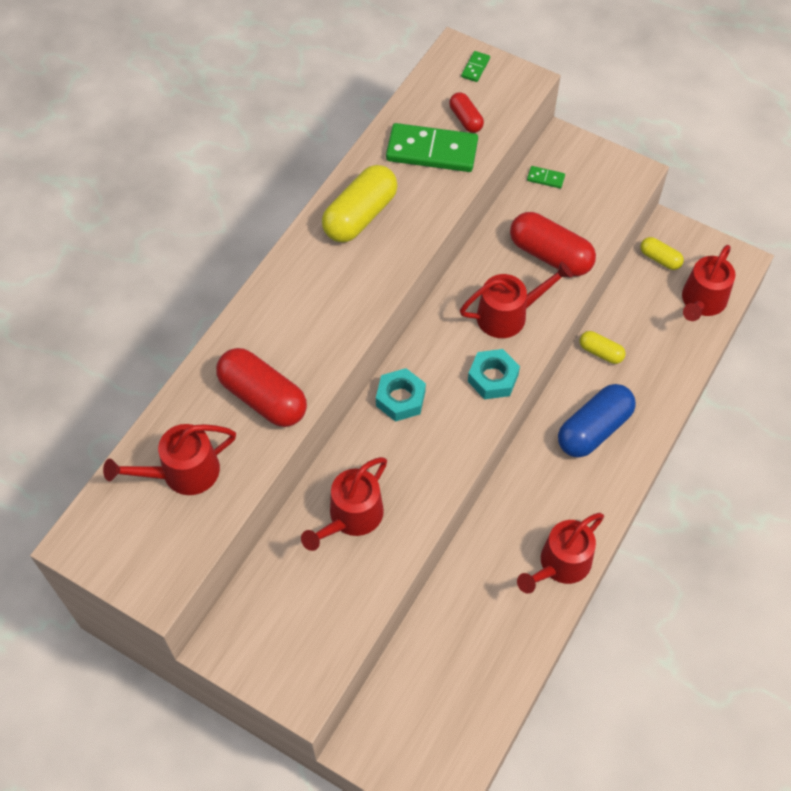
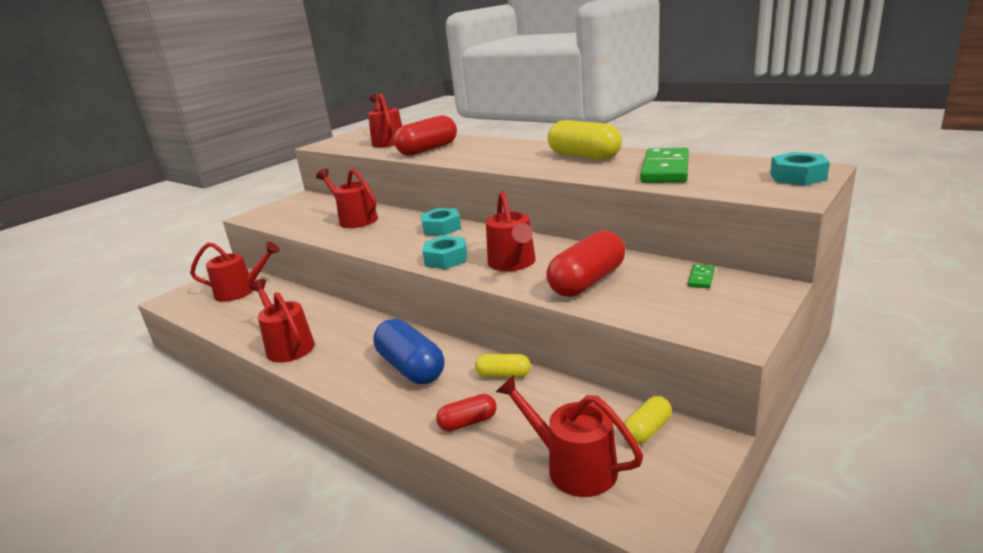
camera: 100 degrees right, 35 degrees down
(423, 693) = (241, 291): none -> red watering can
(466, 119) = (715, 177): red capsule -> red capsule (468, 422)
(475, 68) = (797, 177): green domino -> turquoise nut
(600, 352) = (503, 375): yellow capsule -> yellow capsule turned 60 degrees clockwise

